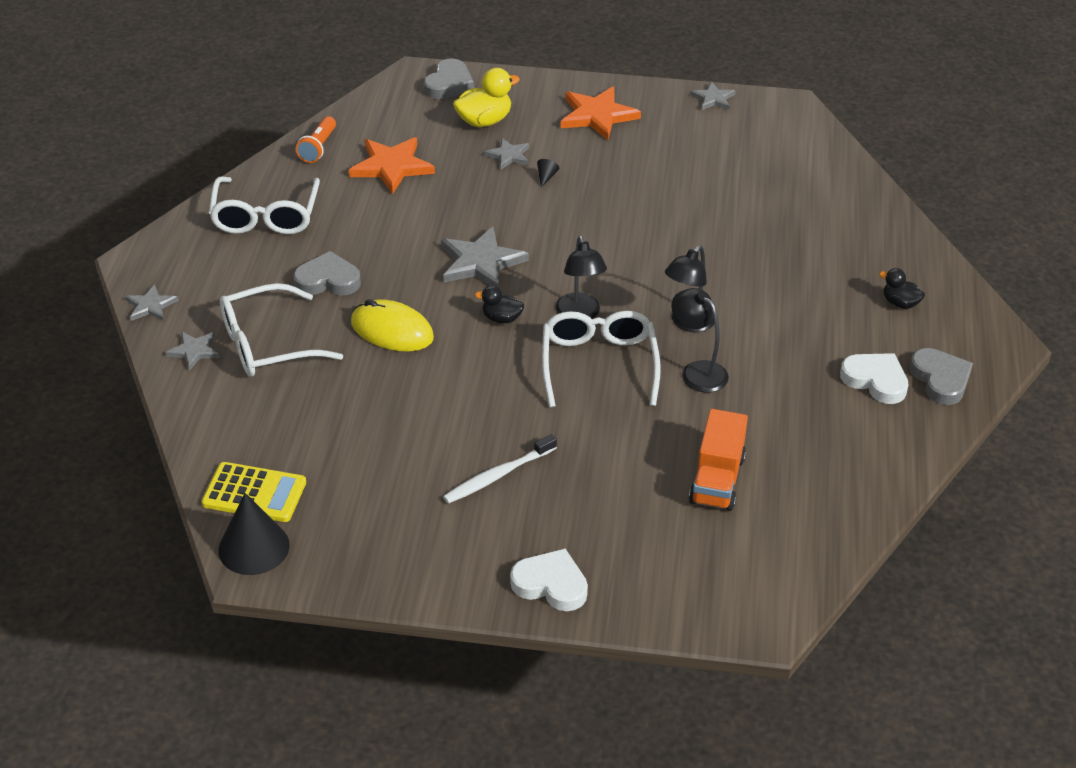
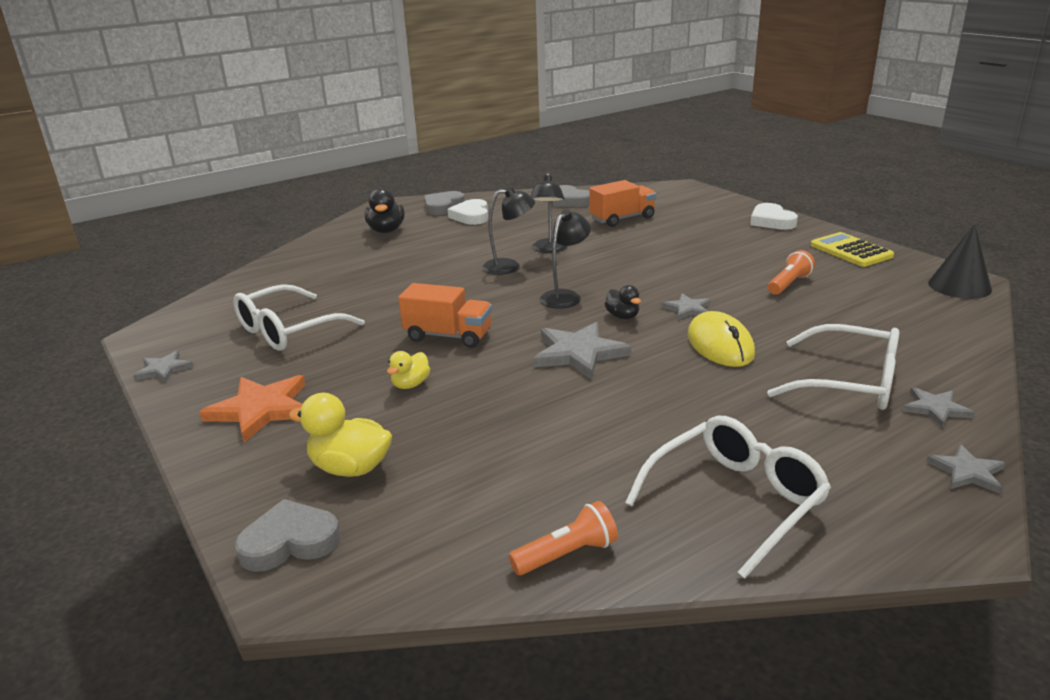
camera: 130 degrees left, 15 degrees down
(254, 493) = (939, 307): yellow calculator -> yellow calculator (851, 251)
(328, 280) = (734, 403): grey heart -> grey heart (569, 201)
(392, 167) = (521, 475): orange star -> none
(414, 452) = (789, 284): none -> orange flashlight
(498, 475) = (744, 258): white toothbrush -> none
(508, 155) = (400, 419): grey star -> grey star (687, 309)
(546, 177) = (410, 384): black cone -> yellow duck
(594, 223) = (448, 336): none -> orange truck
(599, 364) = (600, 272): white glasses -> white glasses (288, 330)
(900, 303) = (386, 230): black duck -> black duck, size x1.64

